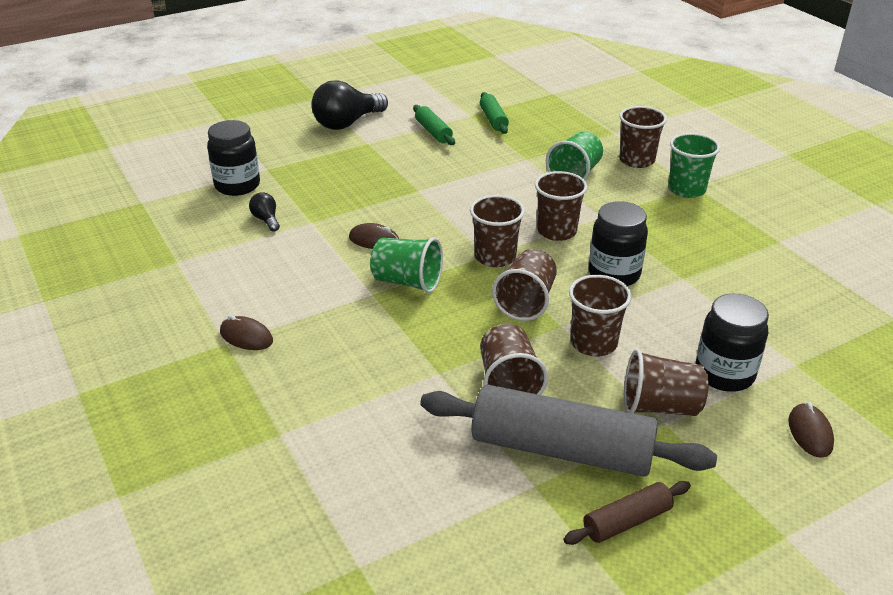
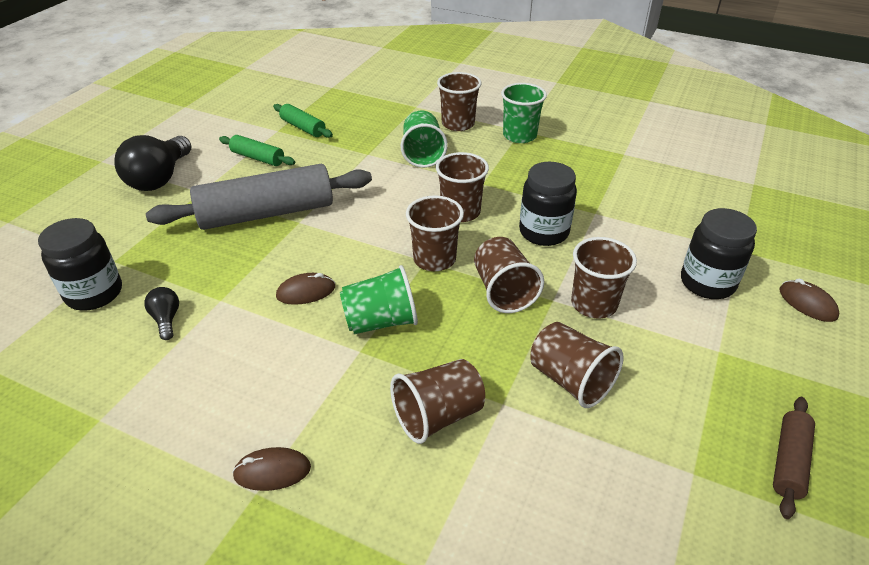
camera: 35 degrees left, 5 degrees up
(266, 220) = (166, 319): black light bulb -> black light bulb turned 45 degrees clockwise
(561, 449) = (675, 421): grey rolling pin -> grey rolling pin (267, 213)
(660, 406) = (698, 337): brown cup -> brown cup (438, 416)

